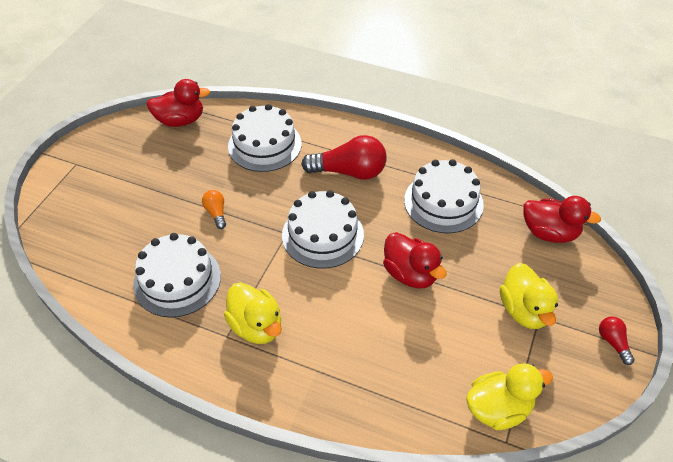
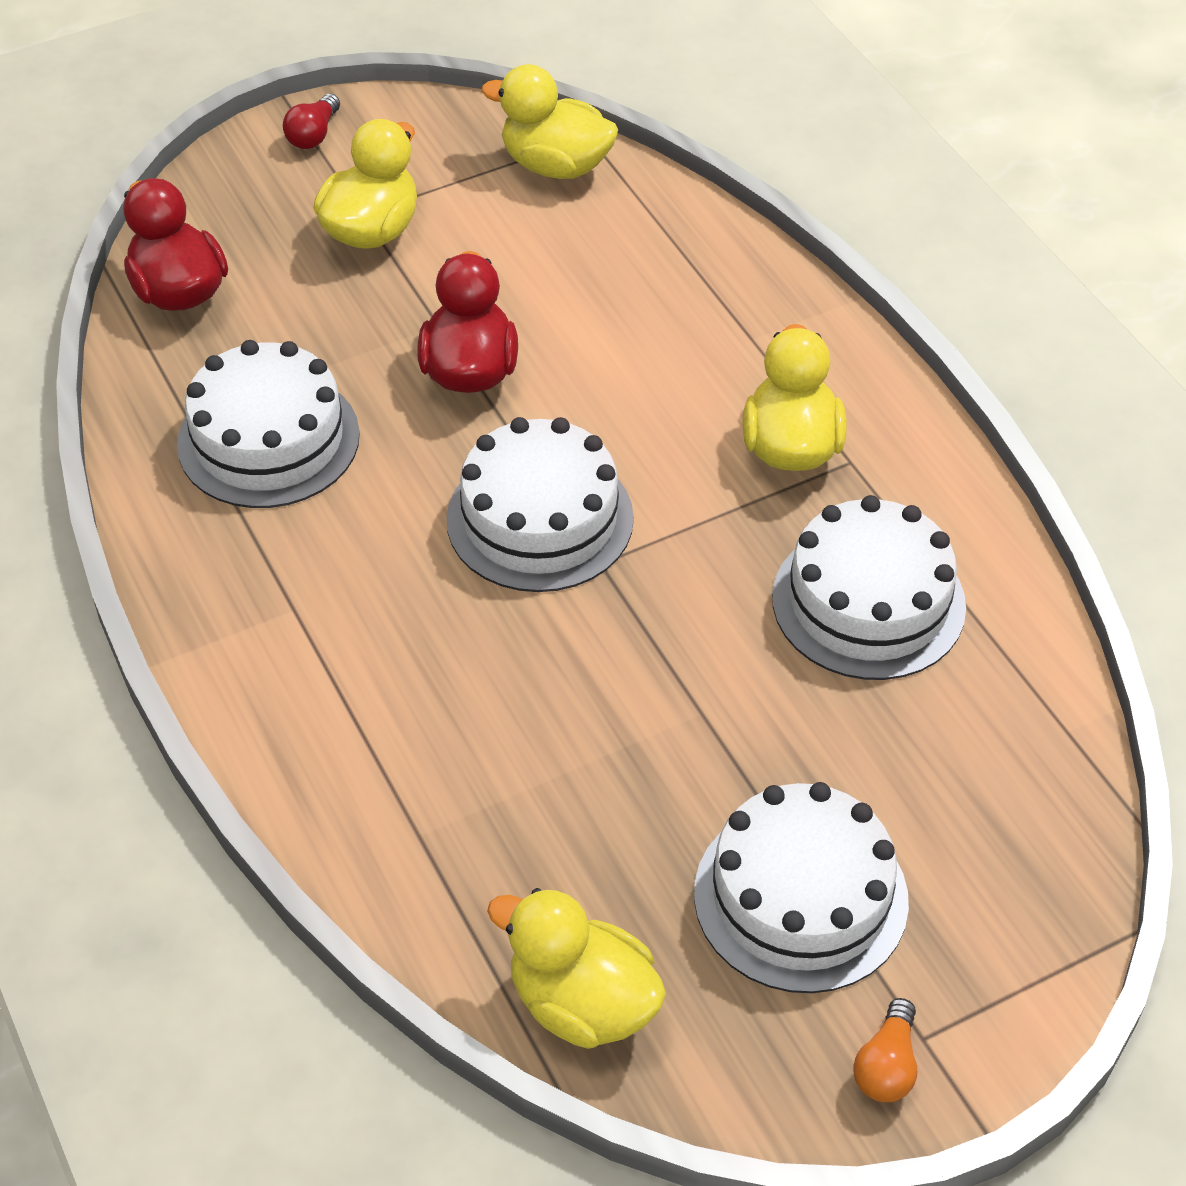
camera: 140 degrees left, 0 degrees up
(180, 120) = (582, 1003): red duck -> yellow duck
(216, 213) = (696, 689): orange light bulb -> orange light bulb (886, 1066)
(264, 145) = (455, 788): white cake -> white cake (800, 897)
(349, 172) = (357, 605): red light bulb -> none

